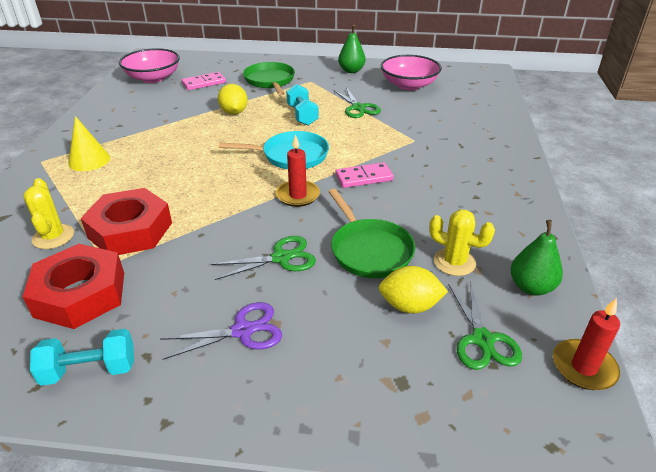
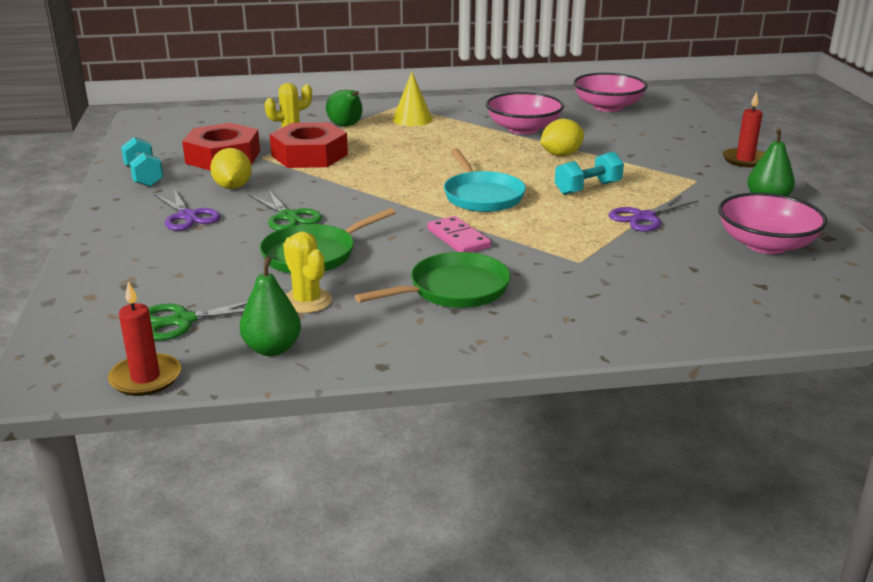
camera: 75 degrees right, 10 degrees down
(67, 199) = (346, 126): none -> green pear
(167, 116) = (523, 129): none -> pink bowl
(204, 83) = (622, 129): pink domino -> none
(270, 81) = (668, 159): green pan -> green pan (453, 290)
(298, 195) = (400, 210): red candle -> red candle (744, 160)
(358, 108) = (644, 217): green scissors -> purple scissors
(409, 306) = (229, 281): yellow lemon -> yellow lemon (233, 187)
(454, 262) = (307, 301): yellow cactus -> yellow cactus turned 45 degrees counterclockwise

